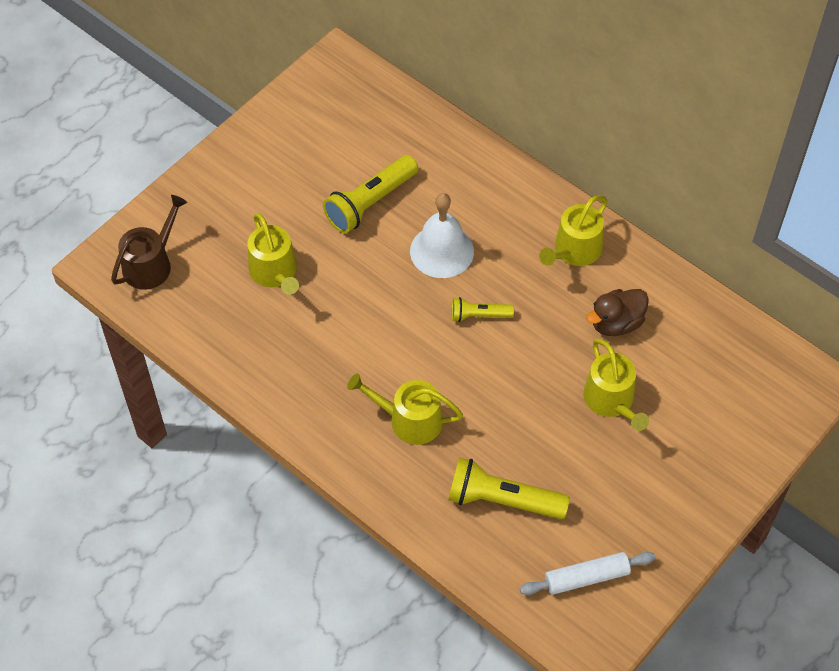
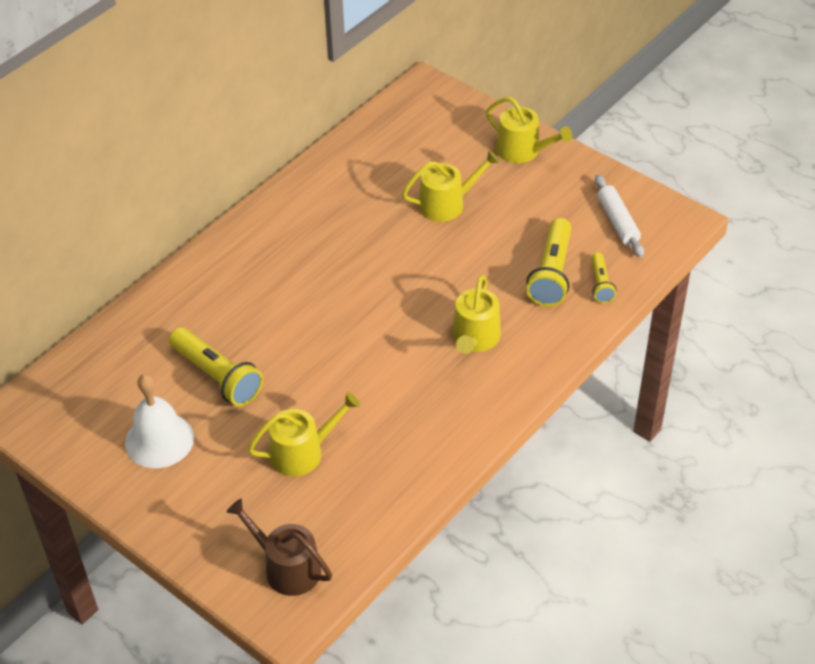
camera: 90 degrees left, 10 degrees down
(442, 251) = (281, 319): white bell -> white bell (159, 440)
(479, 315) = (357, 291): yellow flashlight -> yellow flashlight (600, 284)
(574, 251) = (286, 225): yellow watering can -> yellow watering can (523, 151)
(616, 323) = (366, 199): brown duck -> none

